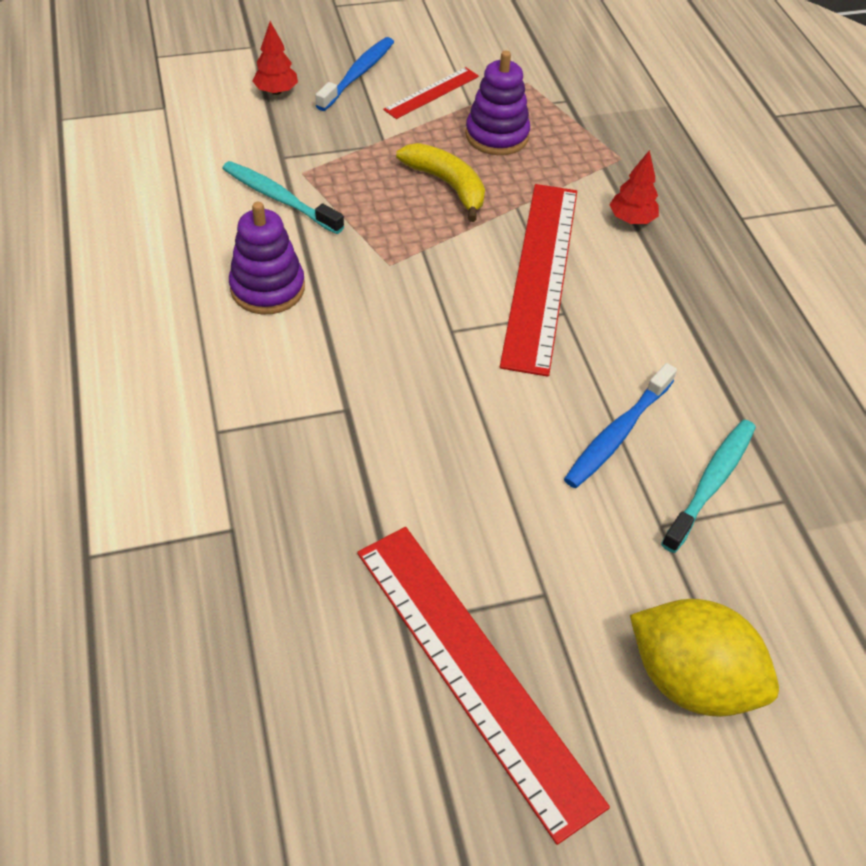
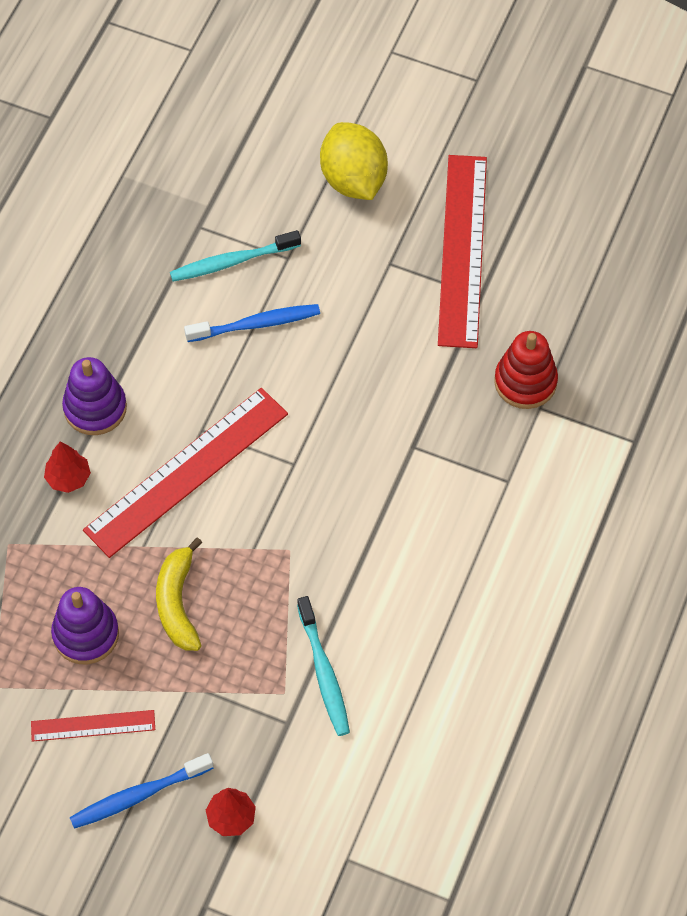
camera: 140 degrees left, 10 degrees up
(267, 288) = (396, 582): purple stacking toy -> purple stacking toy (95, 408)
(270, 548) = (525, 382): none -> red stacking toy

